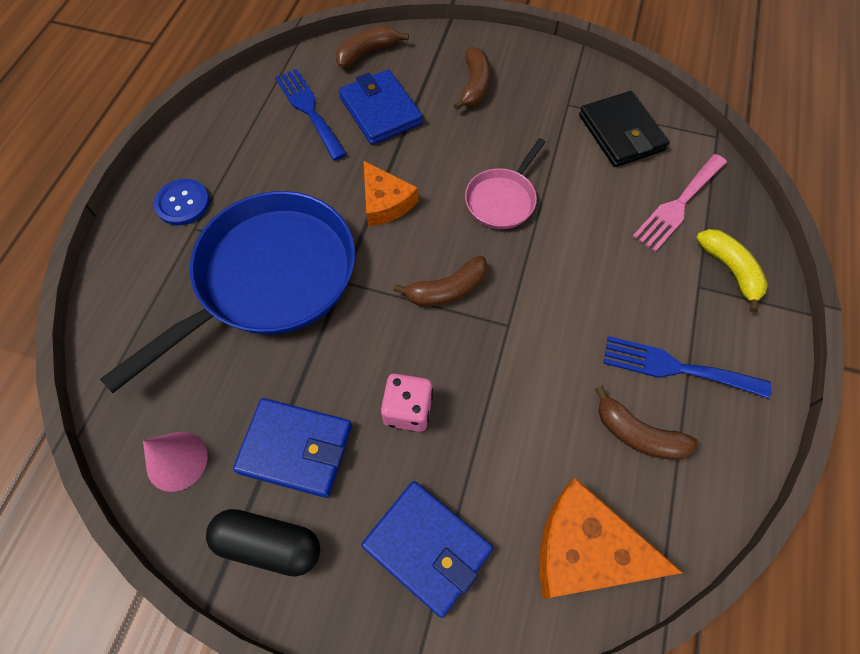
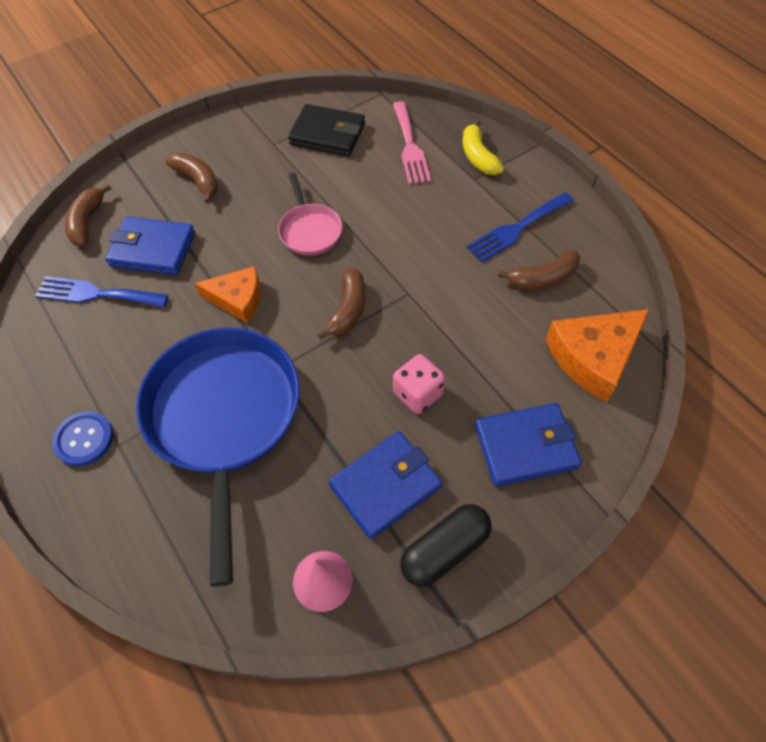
camera: 50 degrees left, 5 degrees down
(730, 270) = (478, 157): yellow banana -> yellow banana turned 120 degrees counterclockwise

